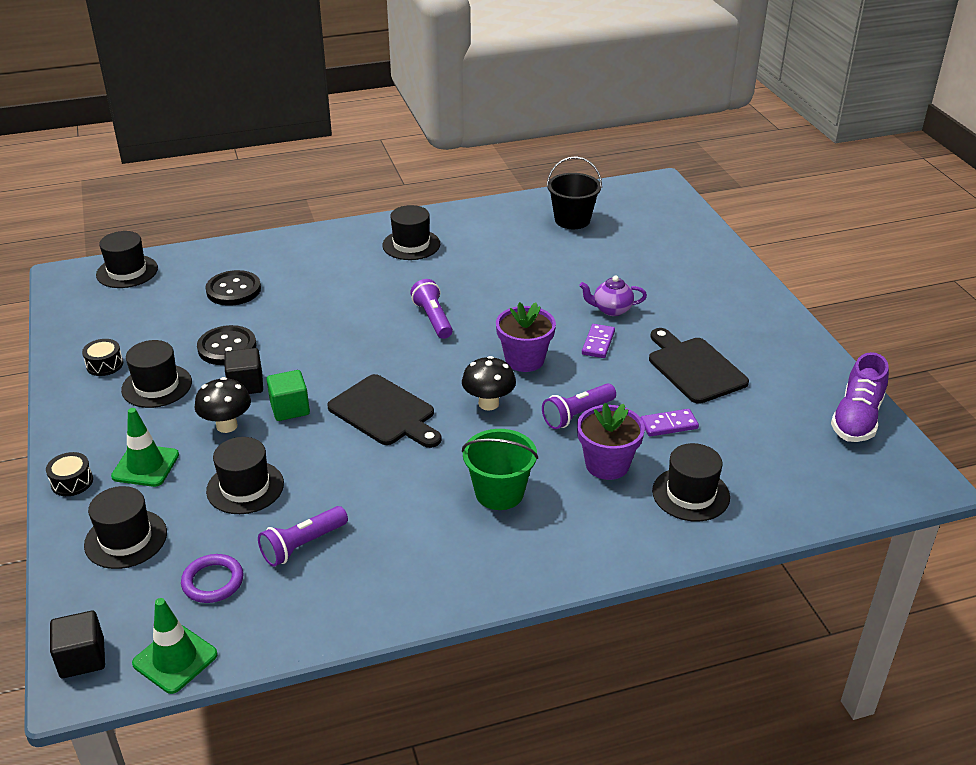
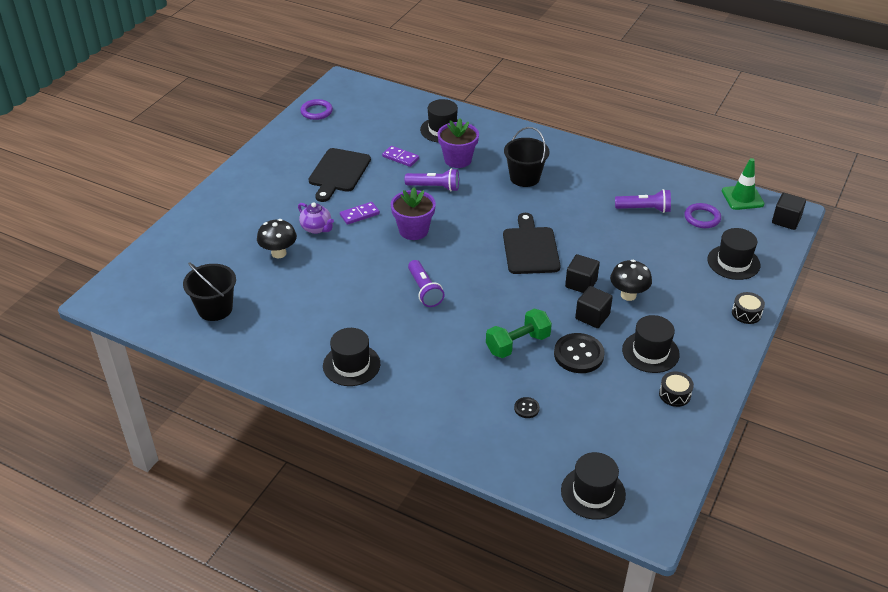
camera: 135 degrees left, 5 degrees up
(145, 466) = (696, 298): green traffic cone -> none
(233, 290) = (526, 408): black button -> black button, size x0.48
(245, 487) = (648, 253): black hat -> none
(290, 408) = (581, 283): green cube -> black cube
(293, 326) = (517, 344): none -> green dumbbell
(433, 319) = (424, 290): purple flashlight -> purple flashlight turned 45 degrees counterclockwise
(488, 403) = (469, 219): black mushroom -> black mushroom (279, 253)
(499, 493) = (524, 177): green bucket -> black bucket
(856, 418) = (316, 112): purple shoe -> purple ring

